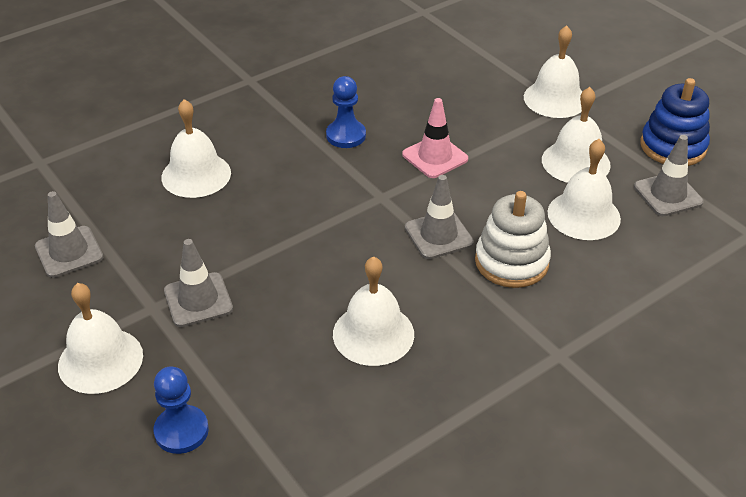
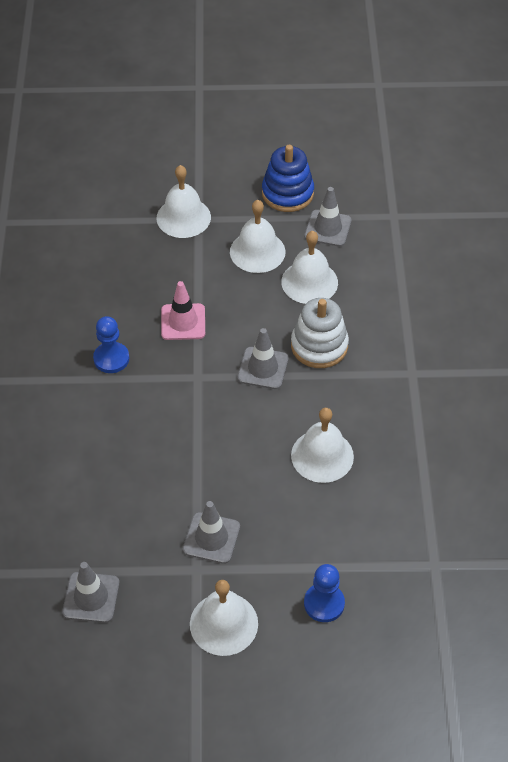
camera: 55 degrees left, 10 degrees up
(196, 175) = (72, 474): white bell -> none

